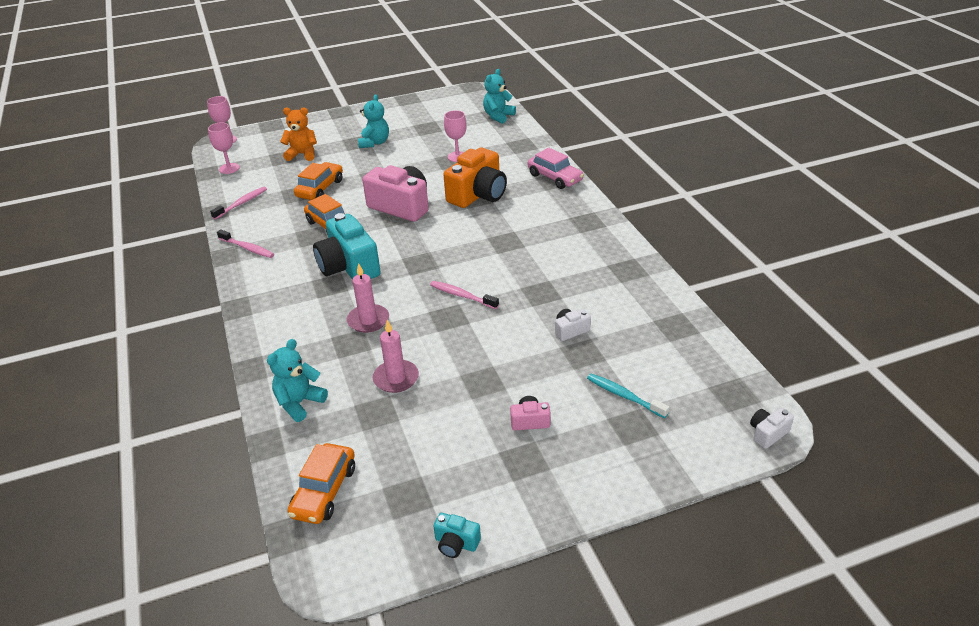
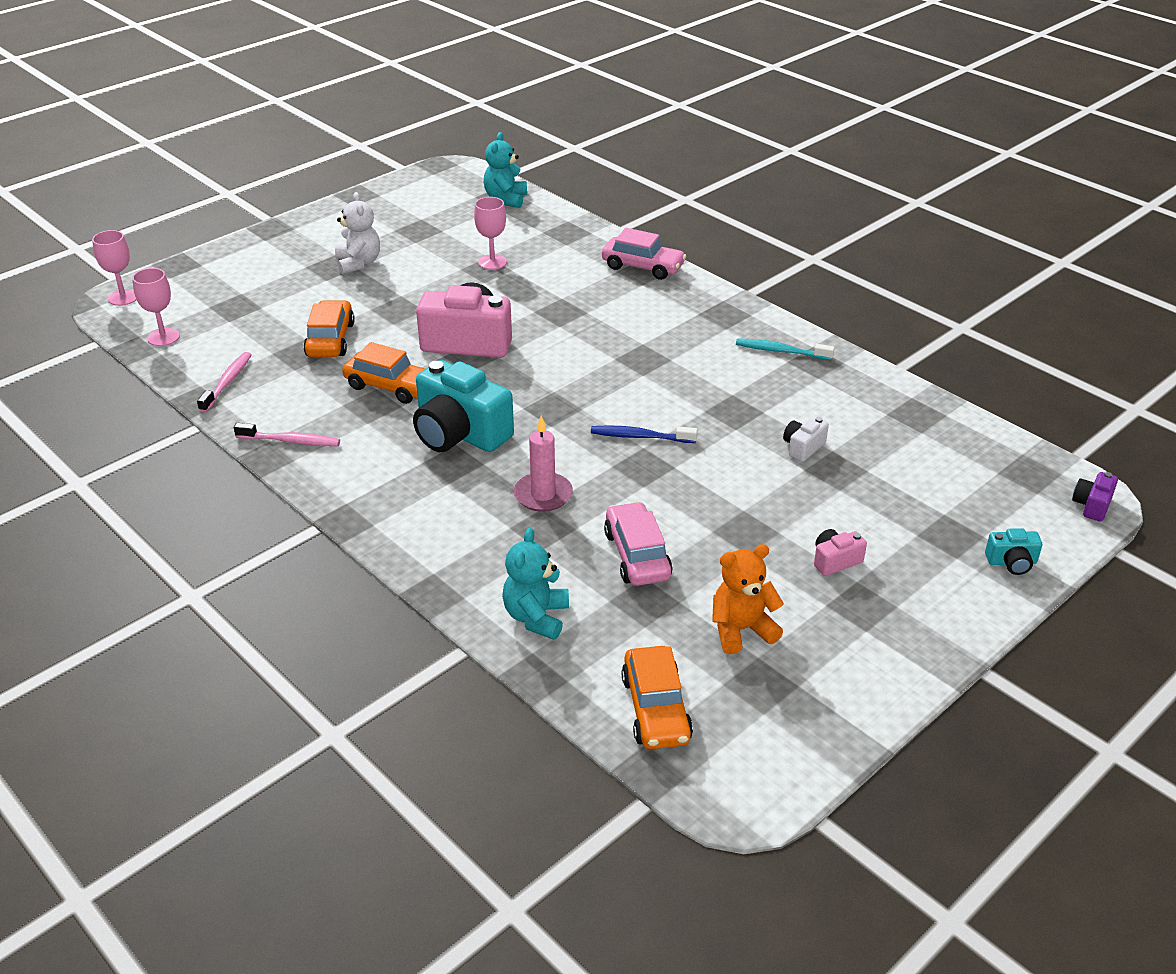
camera: 25 degrees left, 0 degrees up
(302, 154) = (263, 297): orange teddy bear -> orange teddy bear (741, 630)
(374, 143) = (358, 263): turquoise teddy bear -> white teddy bear
(396, 378) = (637, 555): pink candle -> pink car
(456, 543) = (856, 716): turquoise camera -> turquoise camera (1011, 562)
(462, 296) = (640, 437): pink toothbrush -> blue toothbrush
(478, 195) = (560, 307): orange camera -> none
(624, 396) = (918, 505): turquoise toothbrush -> turquoise toothbrush (781, 351)
(767, 433) = (1092, 505): white camera -> purple camera

